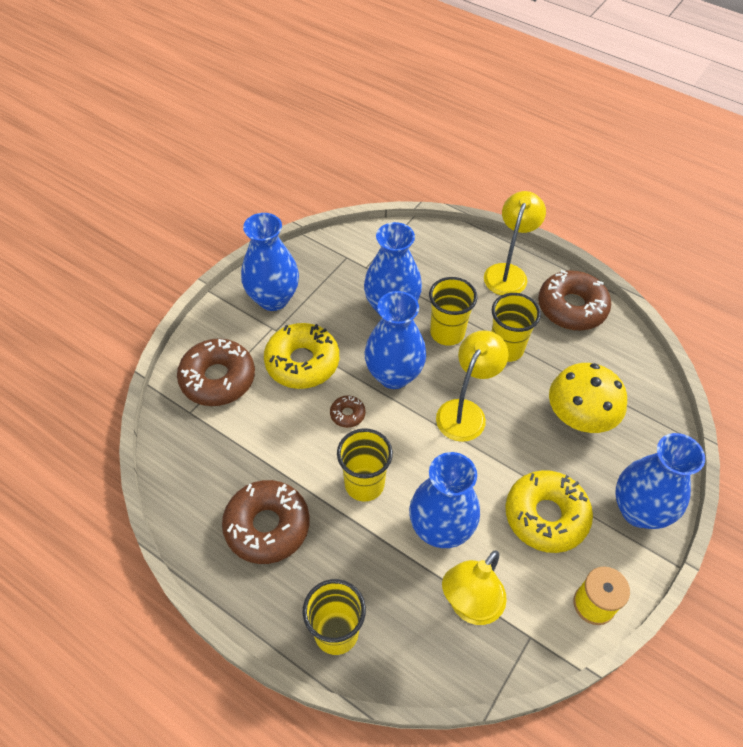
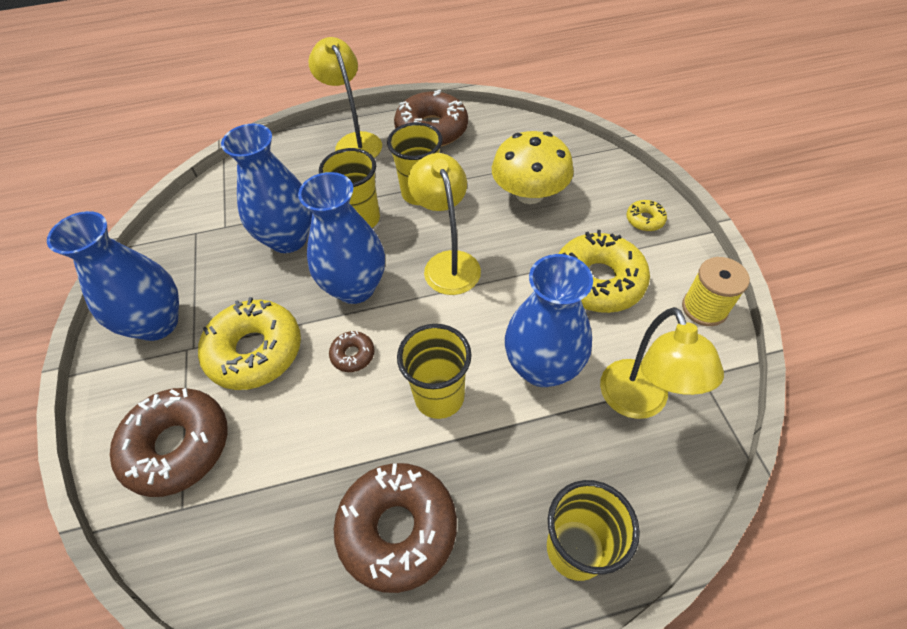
camera: 45 degrees left, 0 degrees up
(639, 510) = (645, 220): blue vase -> yellow donut

